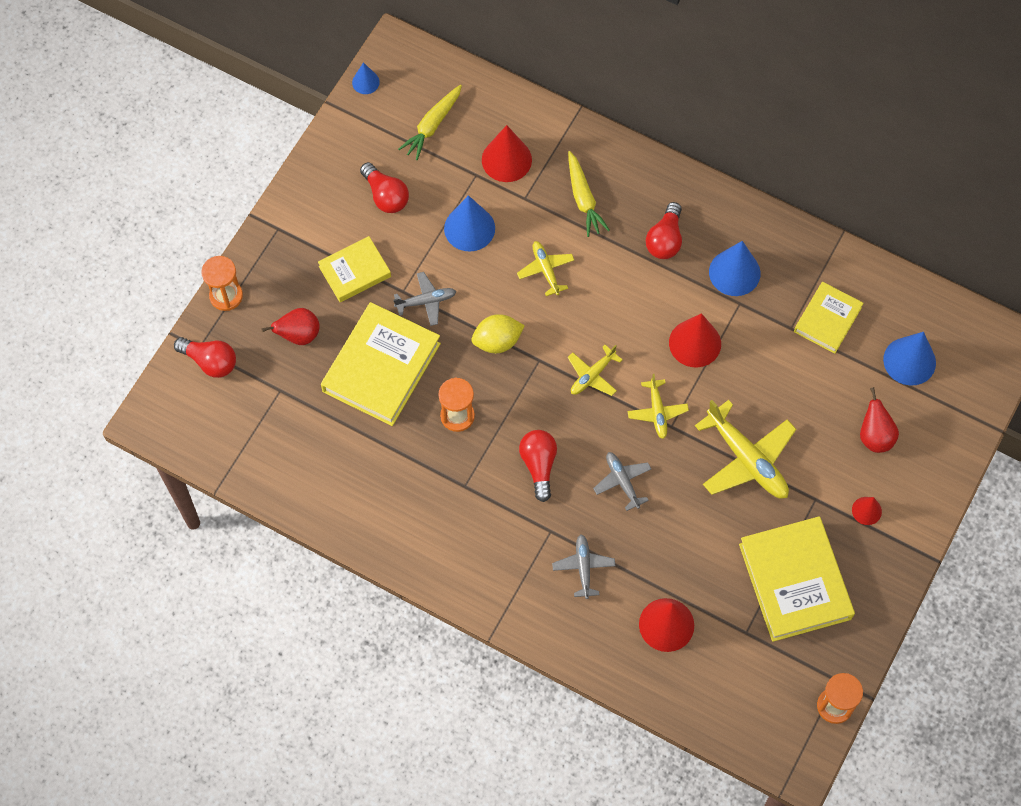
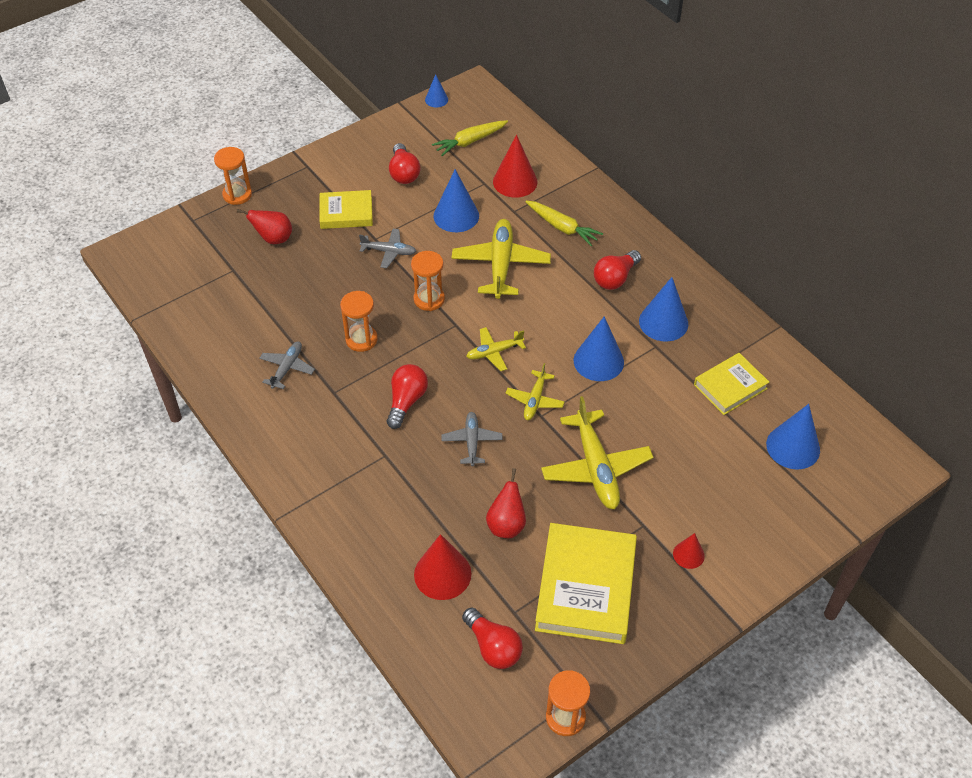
camera: 25 degrees right, 15 degrees down
(210, 361) = (194, 232): red light bulb -> red light bulb (493, 647)
(381, 367) = (323, 283): yellow book -> none
(497, 341) = (429, 299): yellow lemon -> orange hourglass
(546, 270) = (501, 264): yellow plane -> yellow plane, size x1.81
(583, 199) = (562, 227): yellow carrot -> yellow carrot turned 60 degrees counterclockwise
(583, 567) = (396, 495): grey plane -> grey plane (287, 368)
(695, 343) = (598, 361): red cone -> blue cone
(875, 436) = (728, 495): red pear -> red pear (506, 525)

